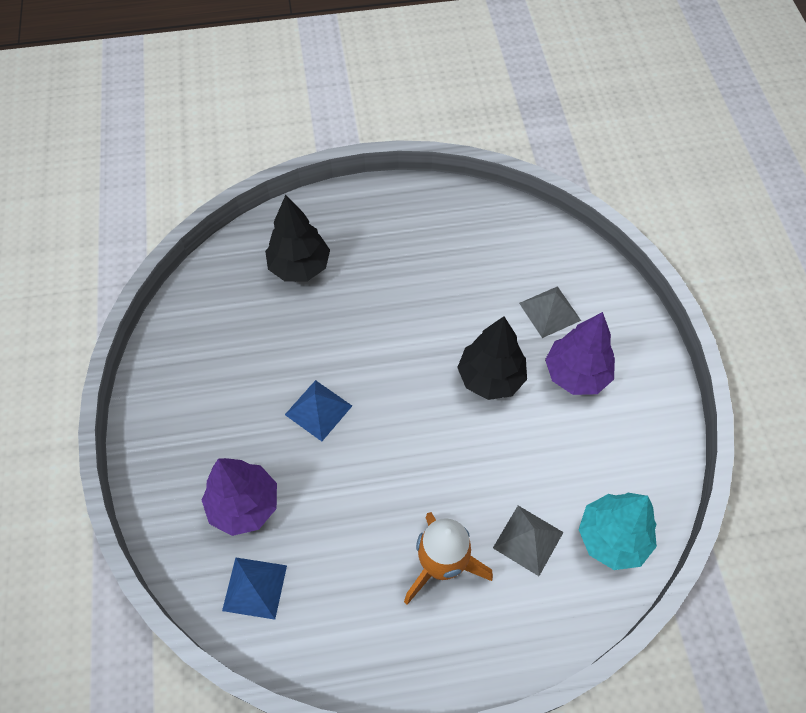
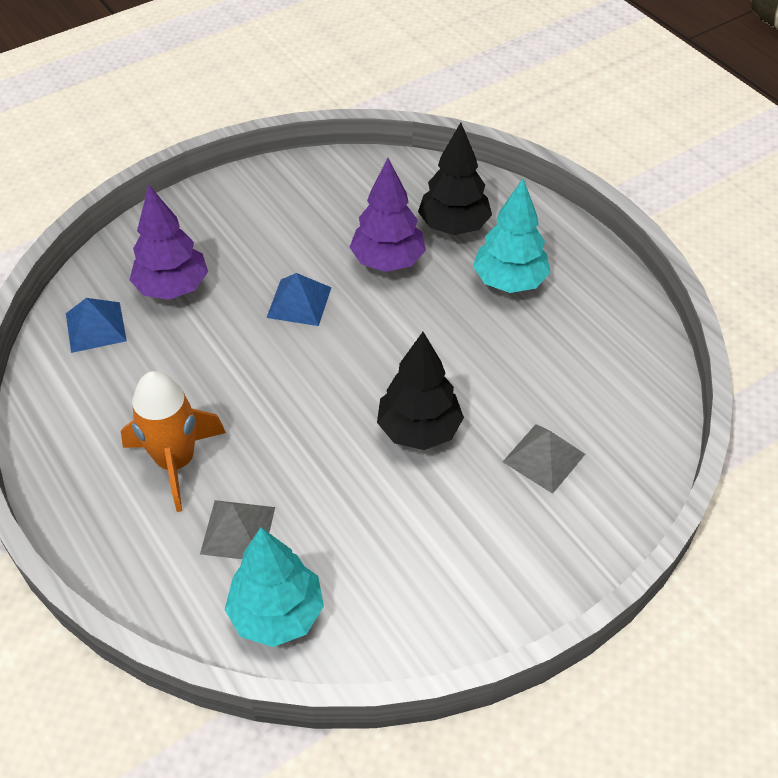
camera: 65 degrees right, 10 degrees down
(379, 257) = (509, 281): none -> turquoise tree
(576, 374) = (473, 512): purple tree -> purple tree (388, 261)

